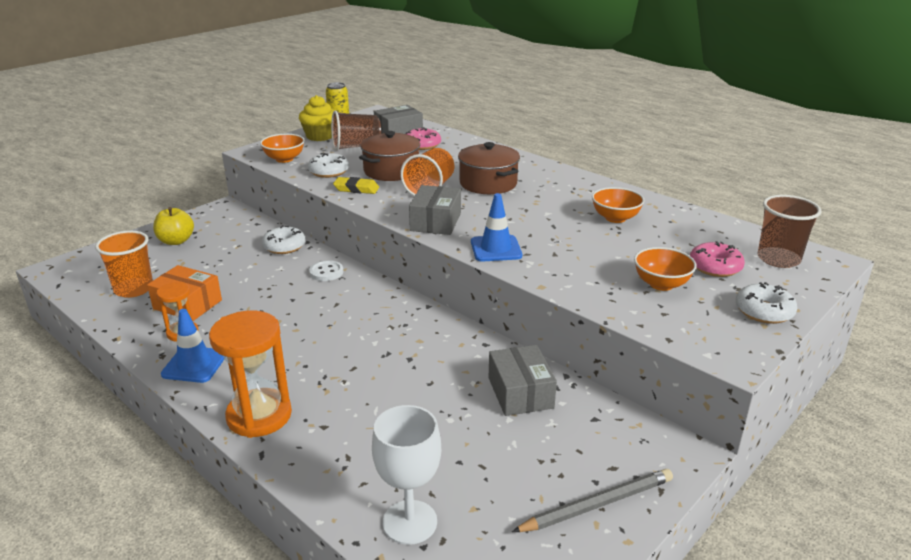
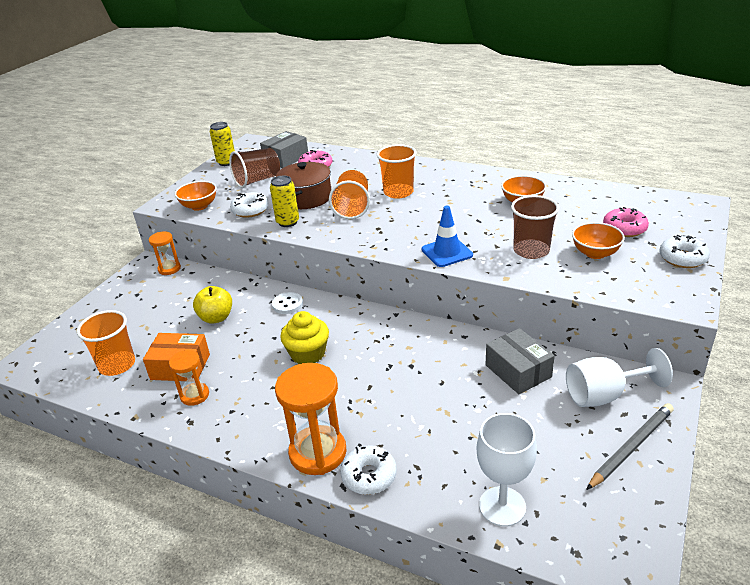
camera: 15 degrees left, 5 degrees up
(176, 241) = (125, 307): yellow apple -> yellow apple (216, 318)
(194, 365) = (227, 422): blue traffic cone -> none
(239, 216) = (169, 269): none -> orange hourglass
(284, 246) = (232, 288): white donut -> white donut (369, 475)
(320, 136) = (216, 176): yellow cupcake -> yellow cupcake (308, 354)
(356, 189) = (287, 222): yellow eraser -> yellow can
(435, 222) = (379, 238): grey box -> none
(488, 183) = (398, 192): brown pot -> orange cup
(602, 442) = (604, 395): none -> white goblet
(778, 259) = (665, 211): brown cup -> brown cup (531, 250)

